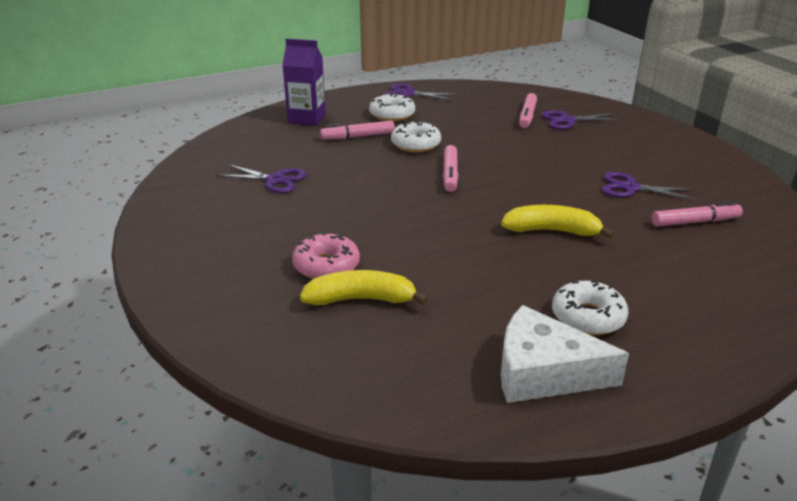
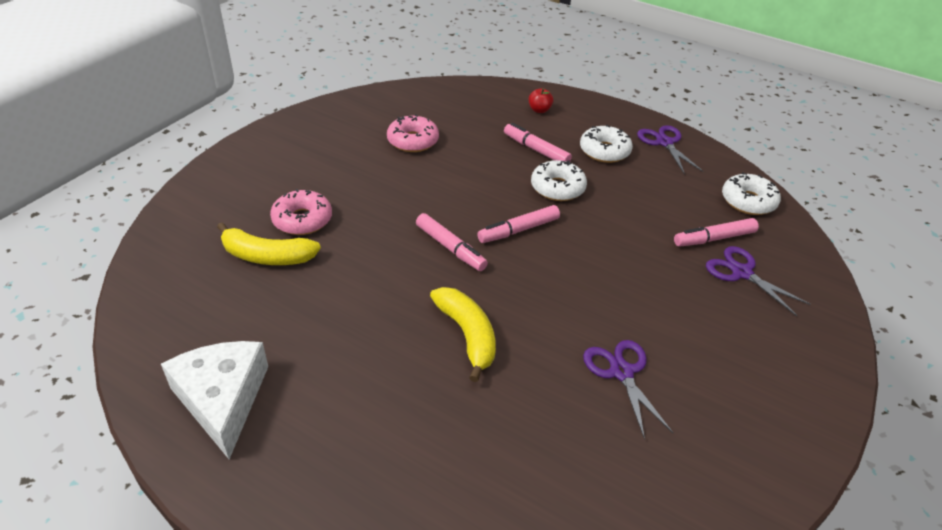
camera: 55 degrees right, 10 degrees up
(275, 180) = (413, 141): purple scissors -> pink donut
(306, 118) = (539, 110): purple carton -> red apple
(361, 299) = (267, 256): yellow banana -> yellow banana turned 135 degrees clockwise
(588, 317) = (325, 406): white donut -> white donut (748, 201)
(695, 222) = (590, 451): pink marker -> pink marker (450, 248)

